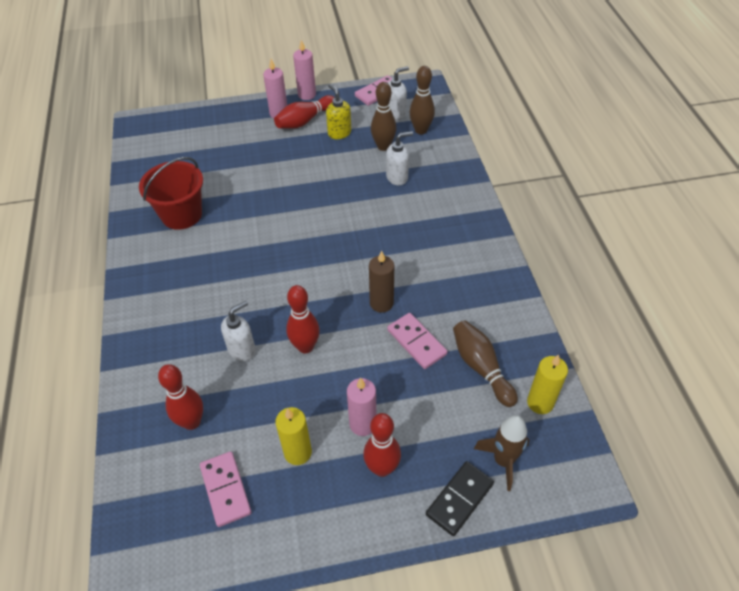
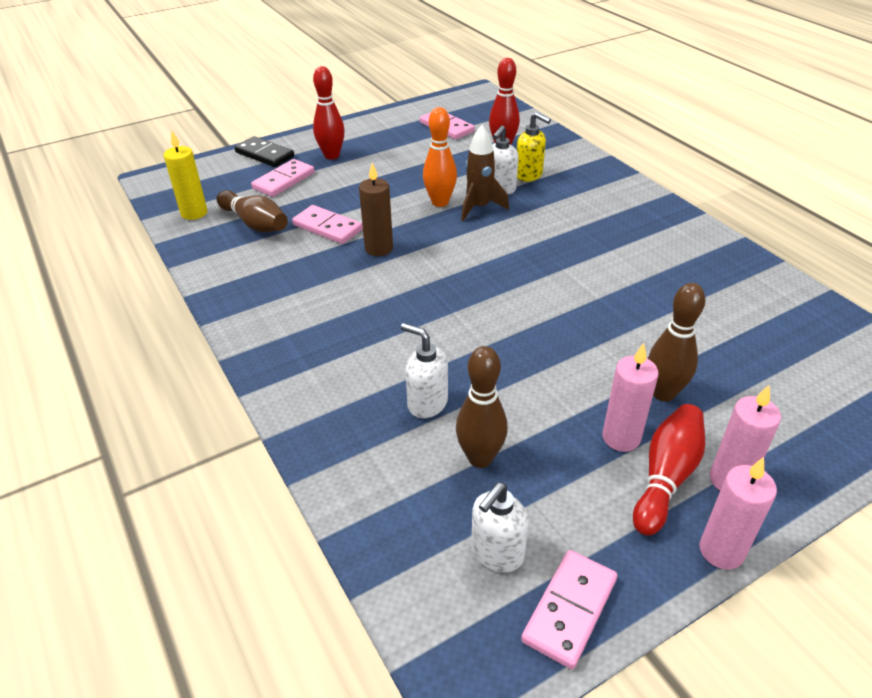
camera: 160 degrees right, 10 degrees down
(181, 214) = (692, 277): red bucket -> none
(298, 452) = (404, 150): yellow candle -> none
(305, 347) = (440, 202): red bowling pin -> orange bowling pin
(339, 133) = (580, 466): yellow soap dispenser -> yellow soap dispenser (529, 175)
(363, 424) = (358, 171): pink candle -> pink candle (621, 438)
(397, 177) = (427, 403): white soap dispenser -> white soap dispenser turned 75 degrees clockwise
(421, 130) = (423, 518): brown bowling pin -> brown bowling pin (663, 393)
(444, 432) = (284, 181): none -> pink domino
(459, 499) = (265, 154): black domino -> black domino turned 75 degrees counterclockwise
(503, 460) = (230, 177): brown rocket -> brown rocket (479, 207)

